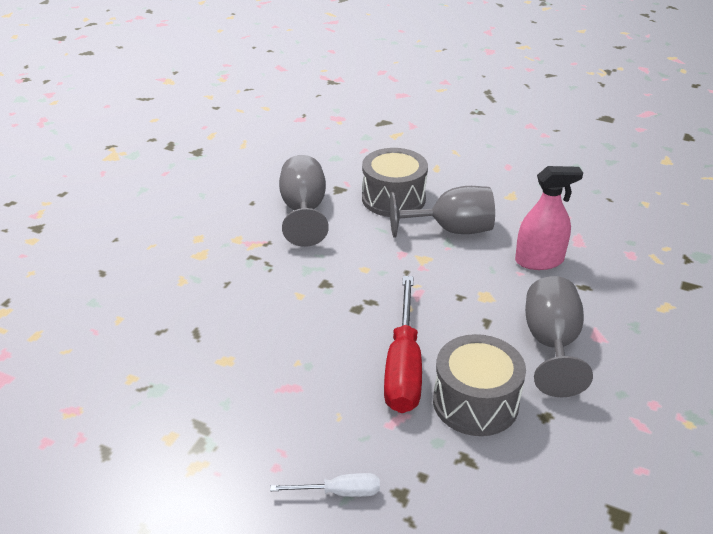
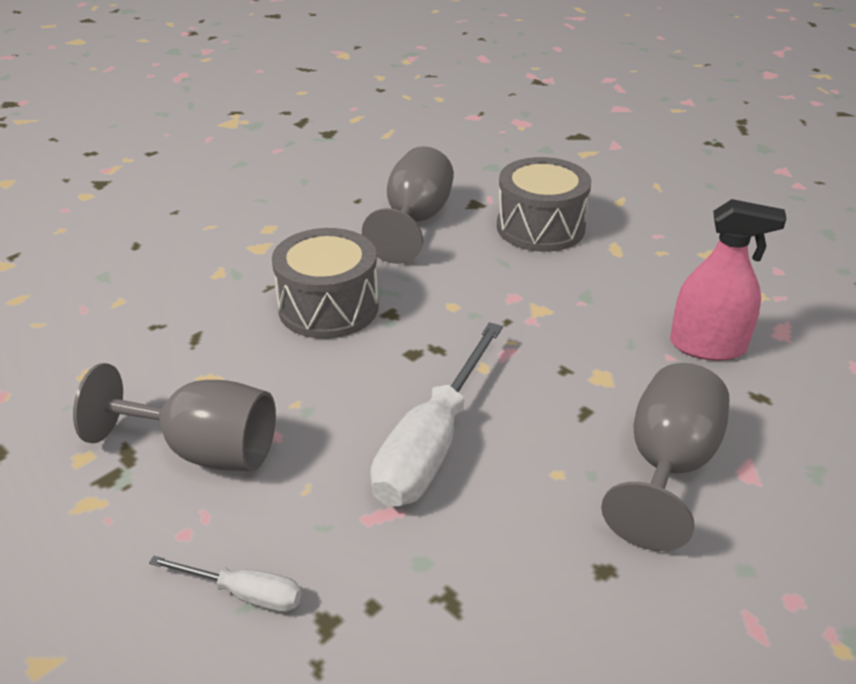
camera: 20 degrees right, 0 degrees up
(403, 366) = (432, 444): red screwdriver -> white screwdriver
(451, 230) = (599, 281): grey goblet -> grey goblet (203, 450)
(475, 402) = (508, 521): grey drum -> grey drum (328, 307)

